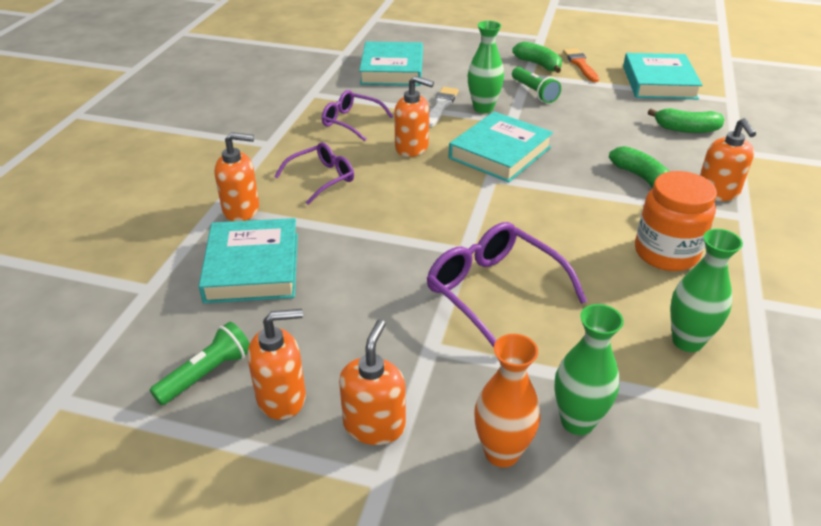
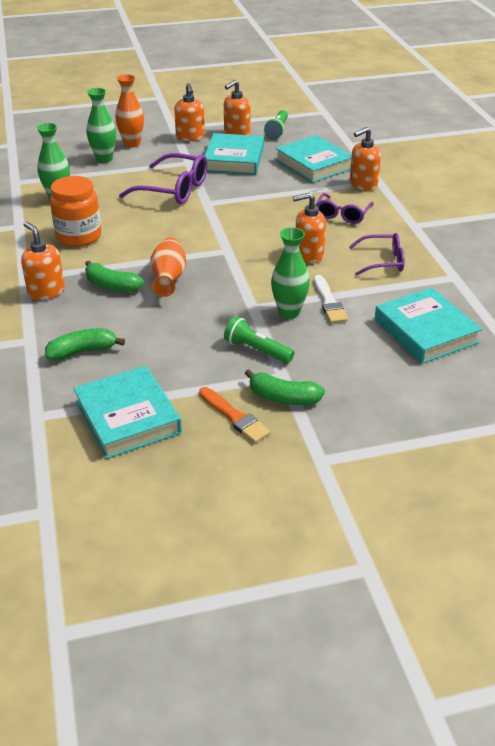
camera: 150 degrees right, 0 degrees up
(500, 153) = (237, 272): turquoise book -> turquoise book (234, 159)
(575, 167) = (169, 279): none -> orange vase

